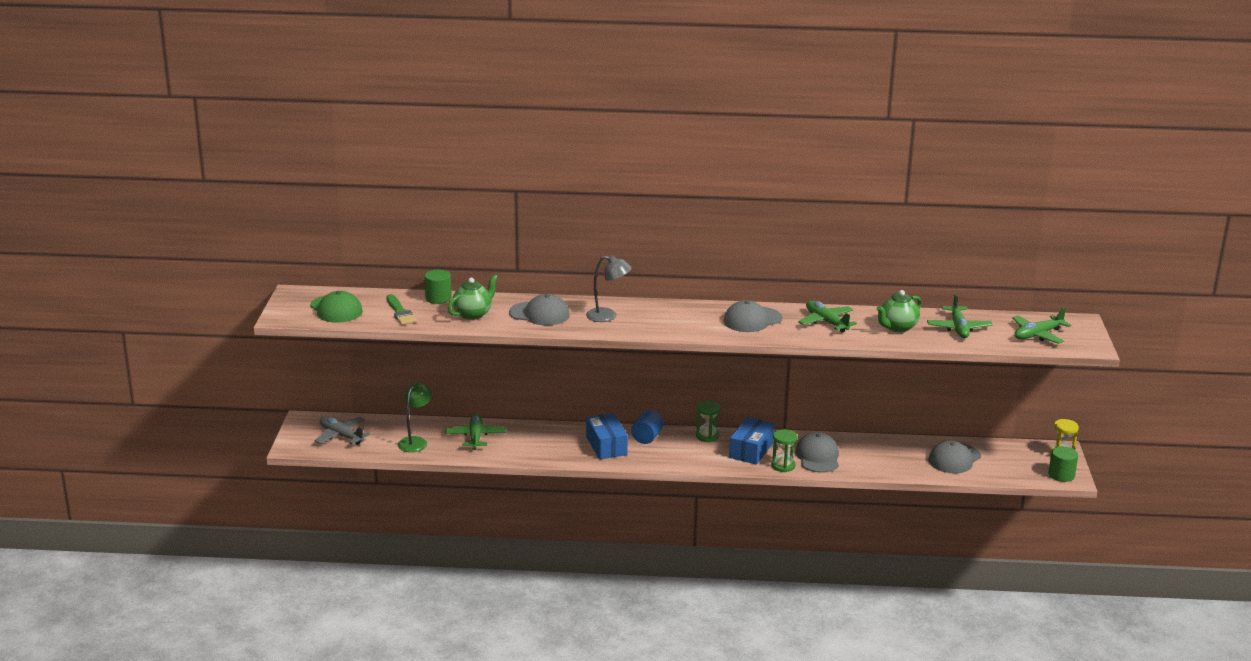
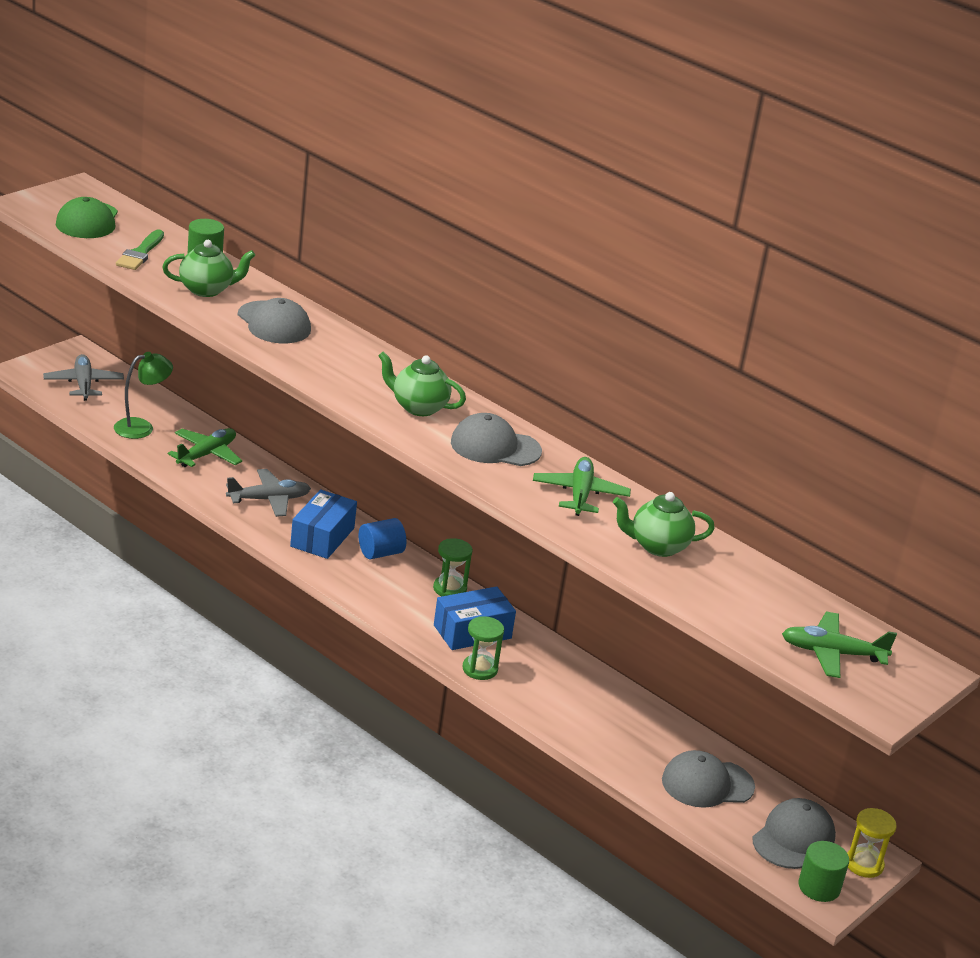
camera: 35 degrees right, 5 degrees up
(548, 442) = (269, 500): none -> grey plane
(608, 316) = (341, 361): grey lamp -> none
(685, 319) = (418, 407): none -> green teapot
(817, 457) = (538, 683): grey cap -> grey cap (793, 838)
(958, 328) = (738, 589): green plane -> none

